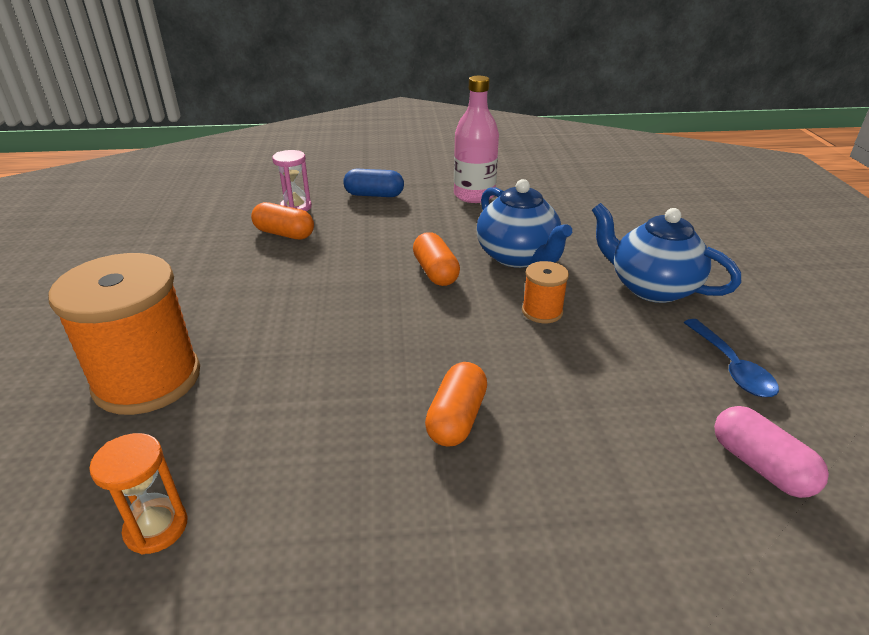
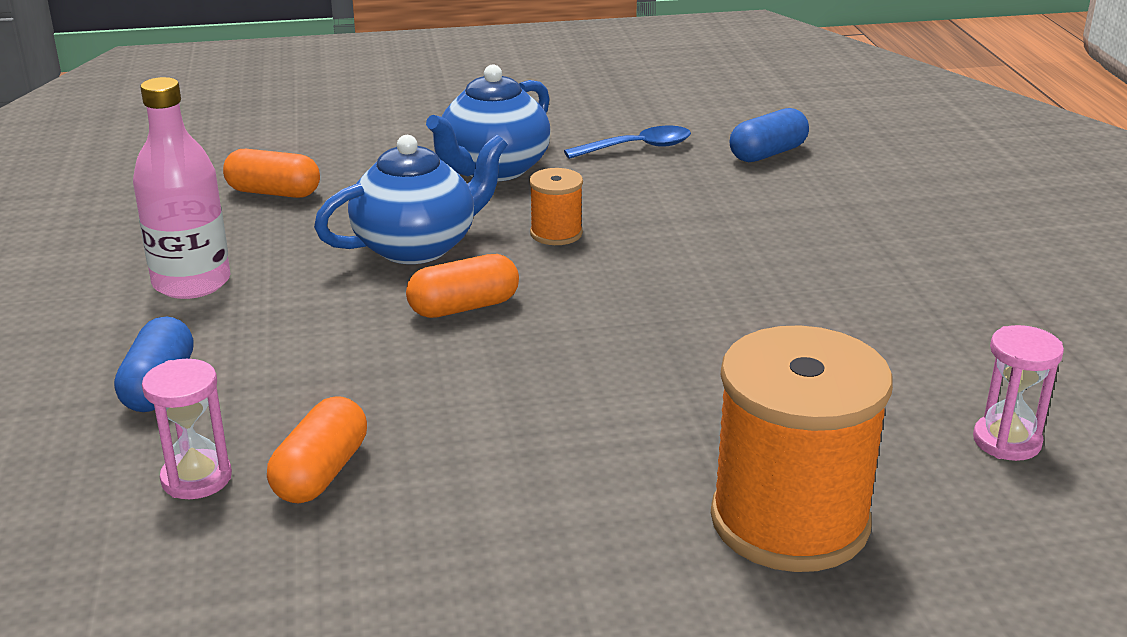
camera: 95 degrees left, 5 degrees down
(156, 527) = (1007, 441): orange hourglass -> pink hourglass
(456, 418) = (768, 282): orange capsule -> orange capsule (273, 192)
(760, 466) = (768, 153): pink capsule -> blue capsule

